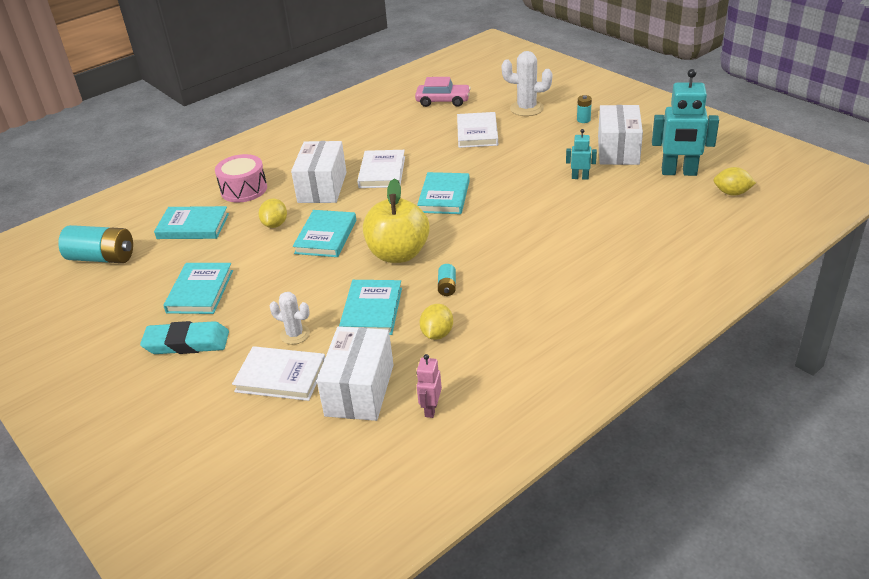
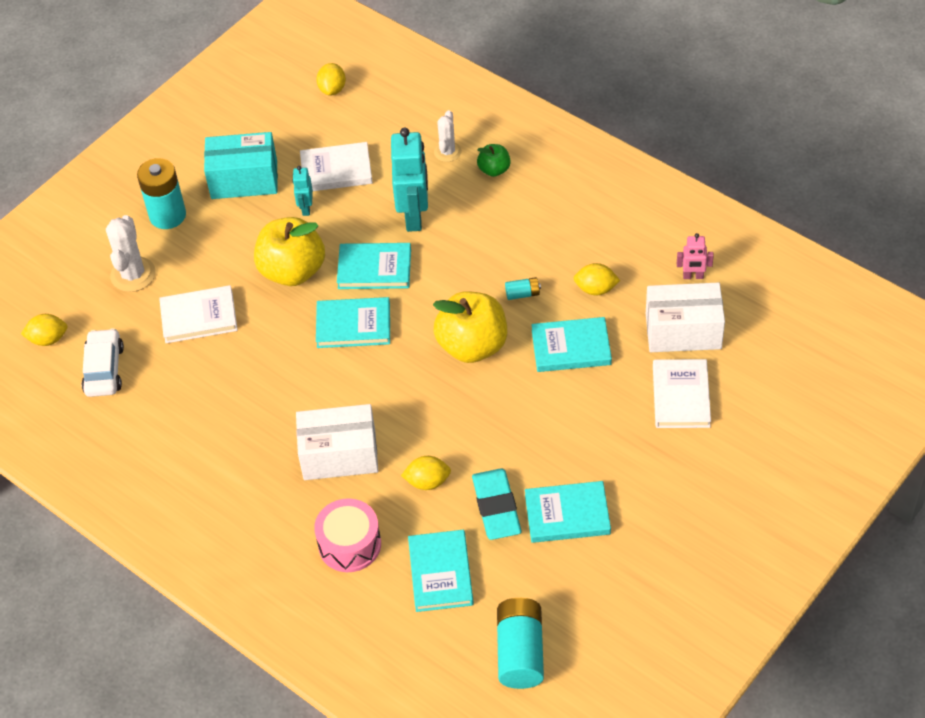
camera: 100 degrees left, 15 degrees up
(187, 343) = (652, 495): turquoise eraser -> turquoise eraser (496, 507)
(295, 334) = (620, 403): white cactus -> white cactus (447, 152)
(326, 236) = (447, 422): turquoise book -> turquoise book (374, 269)
(382, 172) = (300, 399): white book -> white book (336, 170)
(443, 101) = (104, 370): pink car -> white car
(477, 82) = (48, 339): none -> yellow lemon
(511, 170) = (292, 271): none -> yellow apple
(583, 120) = (167, 215): turquoise battery -> turquoise battery, size x2.14
(614, 281) = (494, 170): none -> green apple
(618, 150) = (244, 179): white box -> turquoise box
(679, 172) = (293, 128): turquoise robot -> turquoise robot (414, 216)

